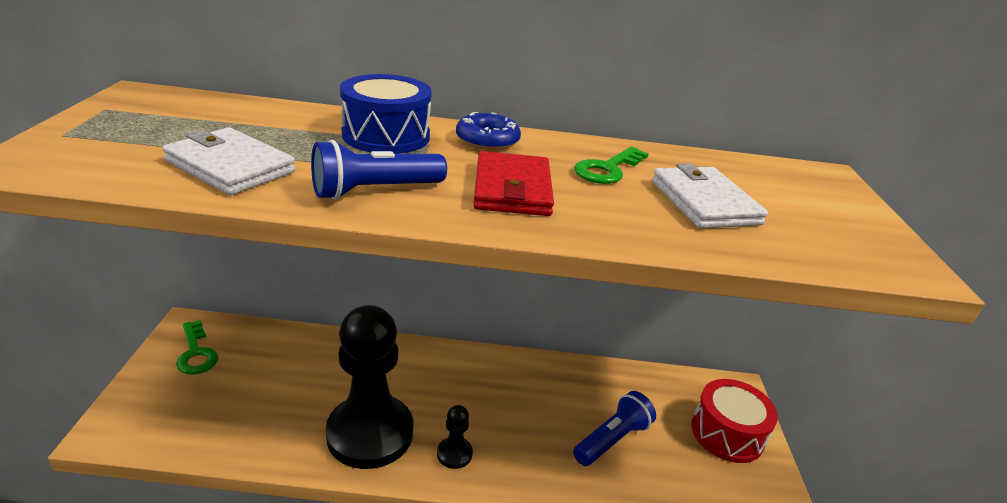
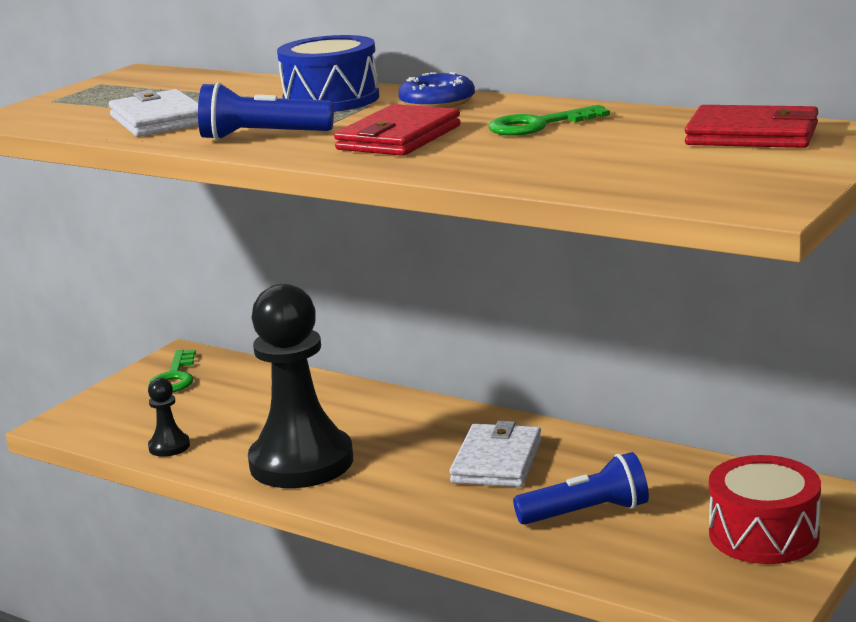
camera: 35 degrees right, 10 degrees down
(454, 454) = (379, 492): black pawn -> black pawn (169, 446)
(704, 202) = (606, 151): white wallet -> white wallet (497, 461)
(773, 178) = (752, 135): none -> red wallet

